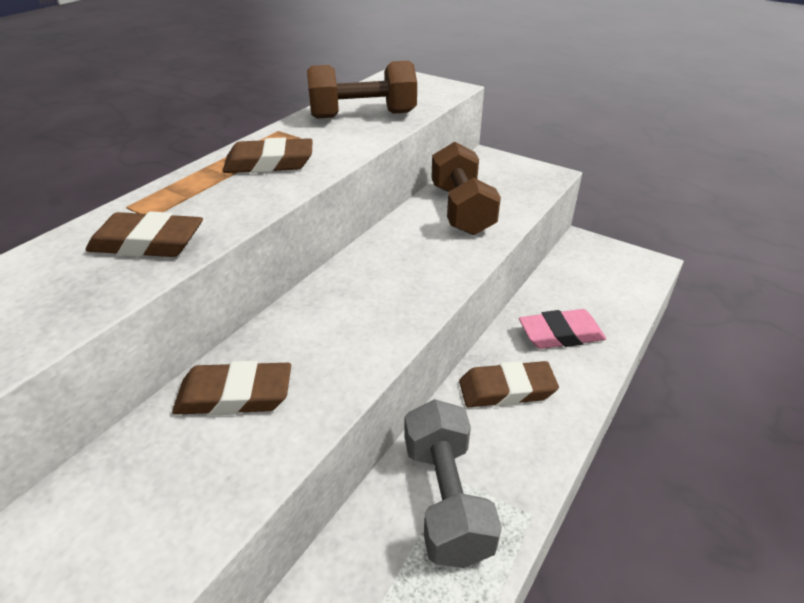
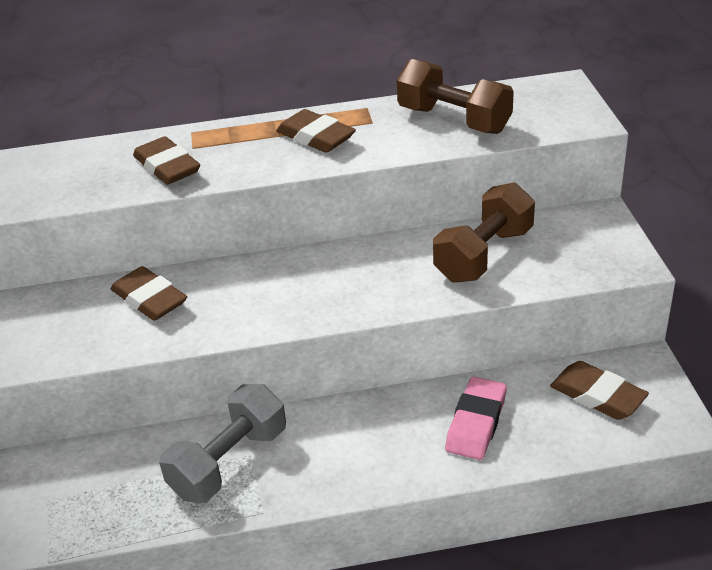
camera: 50 degrees right, 0 degrees up
(506, 390) = (367, 430): brown eraser -> brown eraser (597, 395)
(560, 334) = (476, 423): pink eraser -> pink eraser turned 75 degrees clockwise

